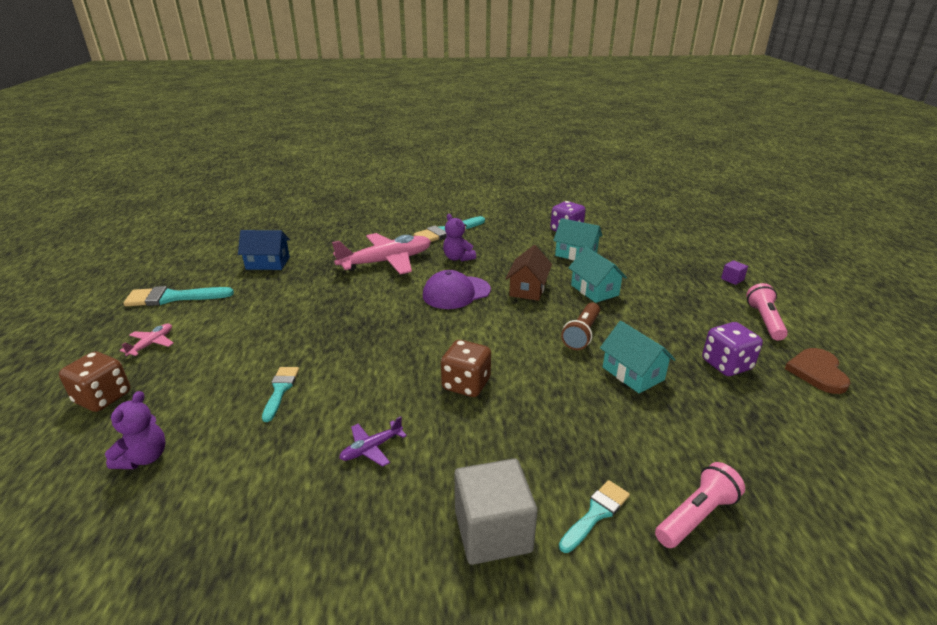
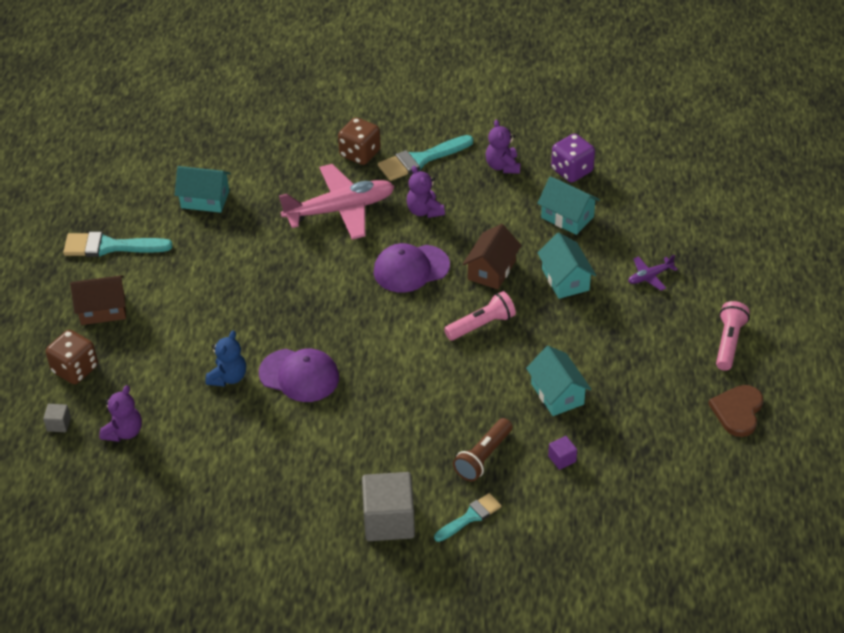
camera: 10 degrees right, 15 degrees up
(61, 457) = (59, 424): none -> grey cube
(152, 344) = (103, 310): pink plane -> brown house
(268, 263) = (205, 199): blue house -> turquoise house
(280, 390) = (228, 377): turquoise brush -> blue teddy bear
(359, 381) = (299, 375): none -> purple cap
(371, 448) = (305, 444): purple plane -> purple plane (650, 276)
(466, 384) = (396, 389): brown dice -> brown dice (360, 154)
(512, 231) = (502, 166): none -> purple teddy bear
(582, 334) = (527, 341): brown flashlight -> brown flashlight (483, 457)
(696, 516) = (546, 527): pink flashlight -> pink flashlight (481, 325)
(726, 365) = (653, 393): purple dice -> none
(732, 279) = (732, 278): purple cube -> purple cube (562, 459)

